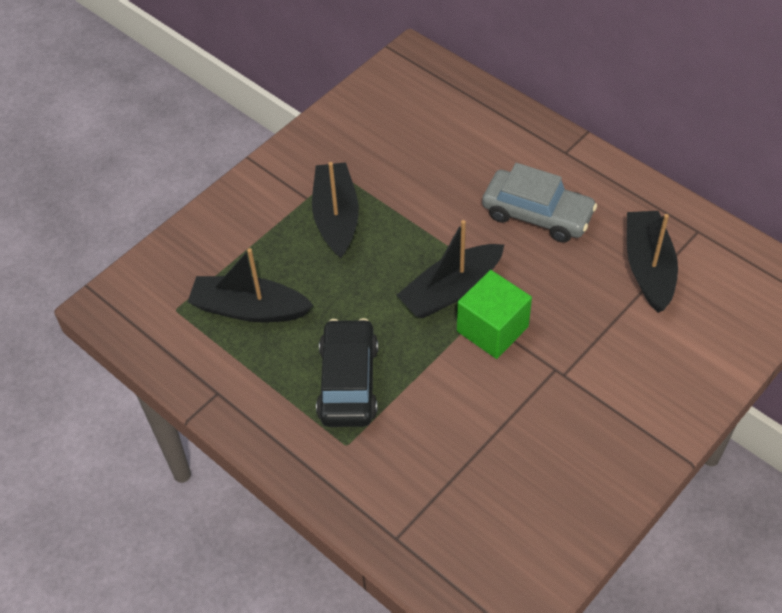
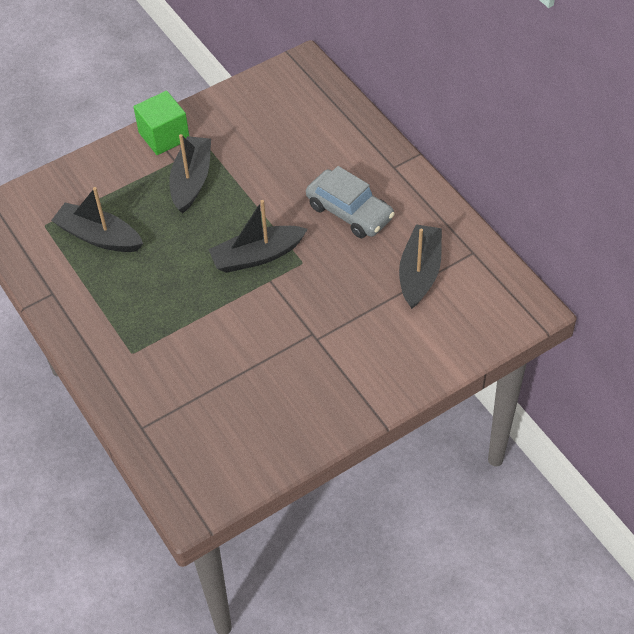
camera: 15 degrees right, 0 degrees up
(348, 382) = (151, 307): black car -> none
(492, 329) = (276, 292): green cube -> green cube (164, 136)

